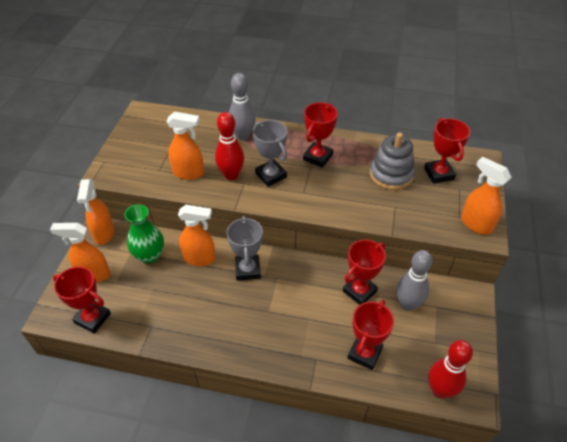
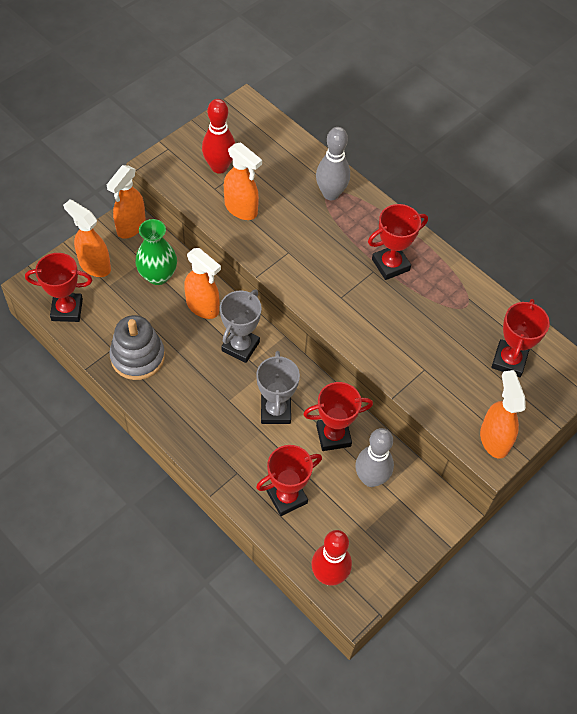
camera: 30 degrees right, 10 degrees up
(92, 318) = (67, 310): red trophy -> red trophy turned 60 degrees counterclockwise
(231, 175) = (282, 235): red bowling pin -> red bowling pin (219, 167)
(271, 175) = (322, 259): grey trophy -> grey trophy (275, 411)
(391, 174) = (453, 331): grey stacking toy -> grey stacking toy (137, 357)

